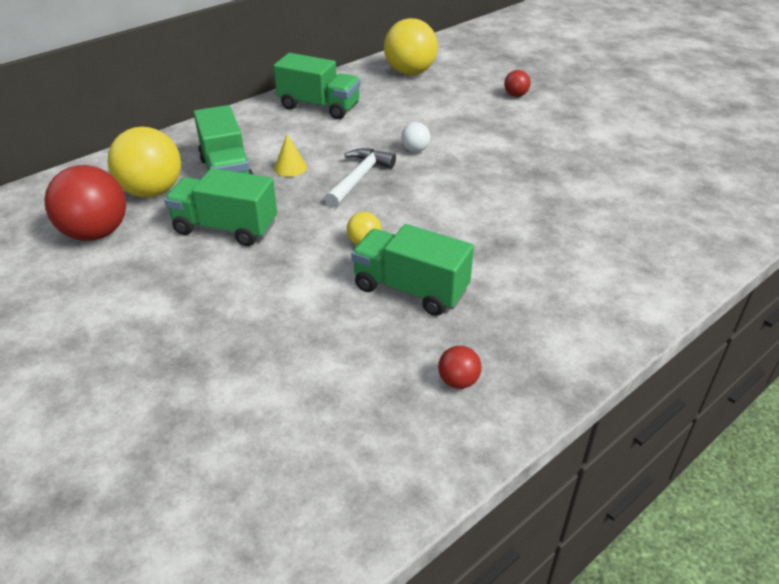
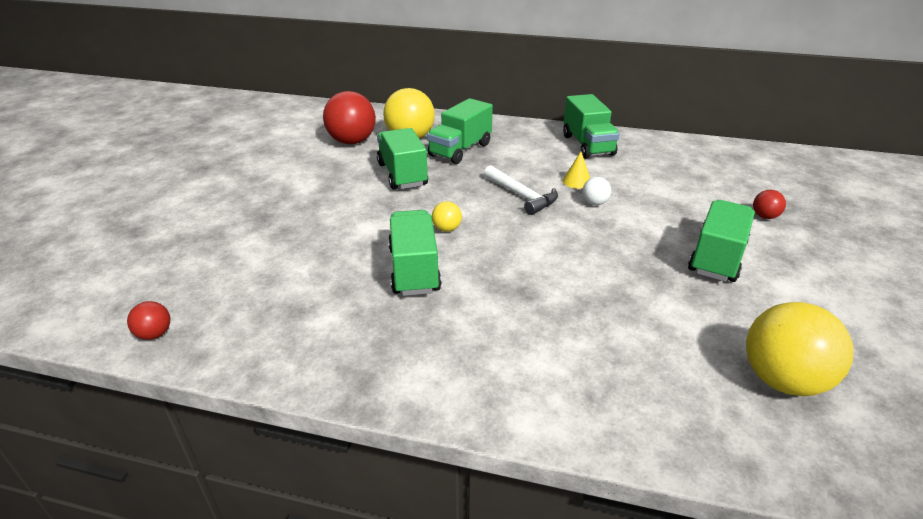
camera: 55 degrees right, 5 degrees down
(290, 167) = (497, 167): yellow cone -> yellow cone (577, 181)
(359, 178) = (521, 196): white hammer -> white hammer turned 60 degrees clockwise
(410, 72) = (702, 157): yellow ball -> yellow ball (782, 380)
(458, 381) = (328, 332): red ball -> red ball (155, 334)
(544, 139) = (716, 258): none -> green truck

